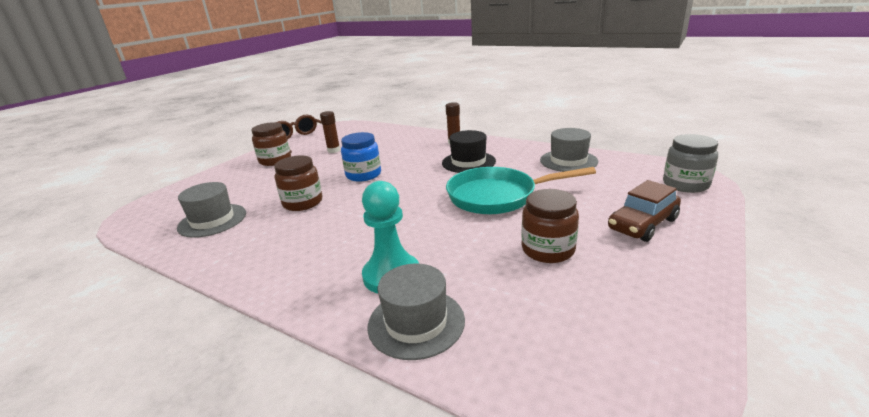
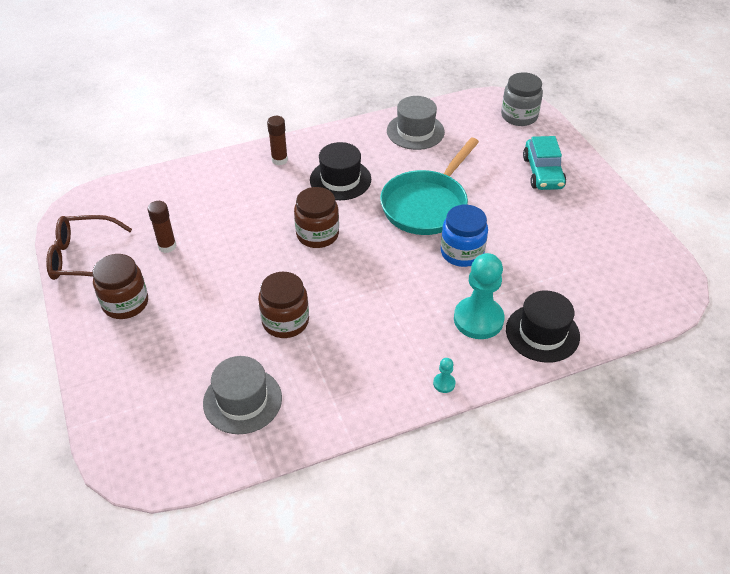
camera: 55 degrees left, 20 degrees up
(289, 292) = (444, 383): none -> turquoise pawn
(363, 175) = (274, 255): blue jar -> blue jar (462, 252)
(416, 322) = (542, 333): grey hat -> black hat
(548, 250) = (526, 231): brown jar -> brown jar (317, 234)
(642, 224) = (543, 172): brown car -> turquoise car

